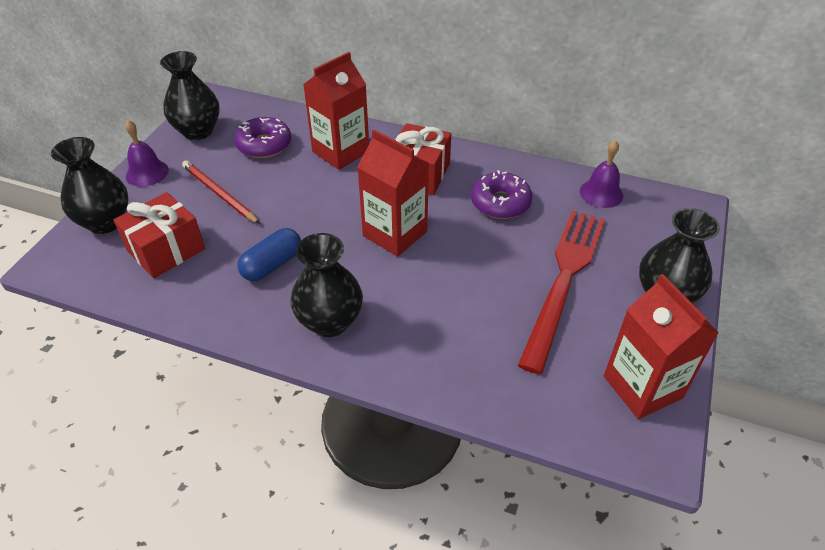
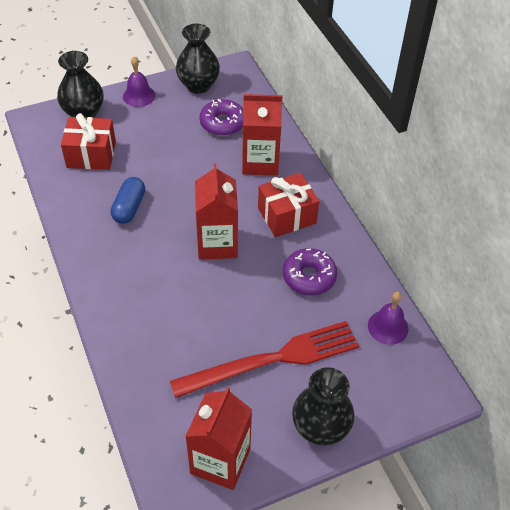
camera: 45 degrees right, 5 degrees up
(219, 194) = (158, 139): red pencil -> none
(272, 265) = (129, 207): blue capsule -> blue capsule turned 75 degrees counterclockwise
(330, 321) = (114, 267): black vase -> none

